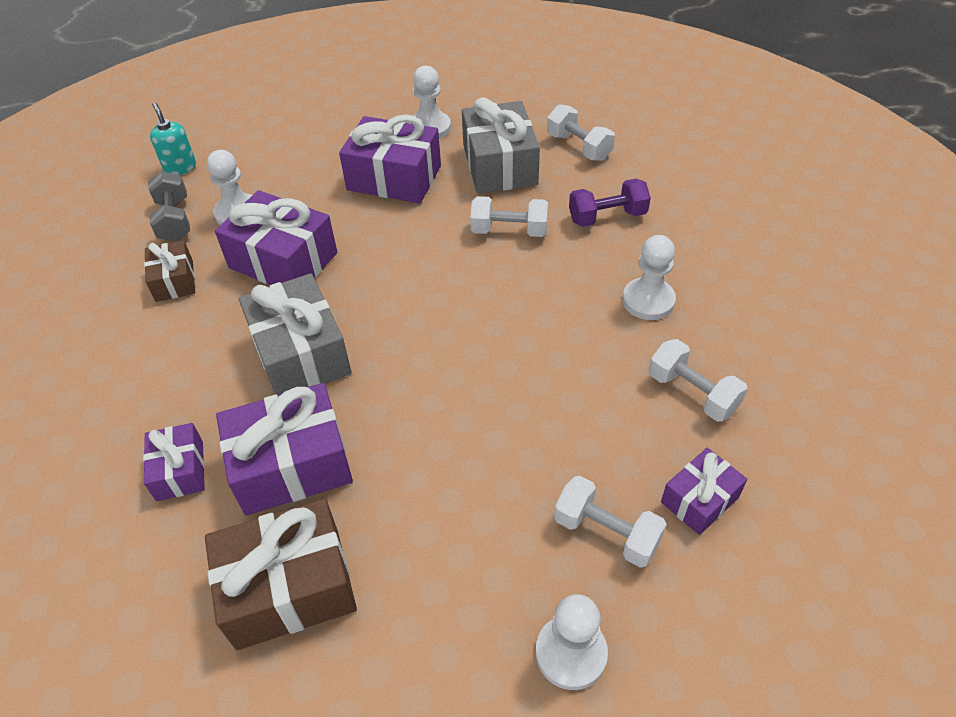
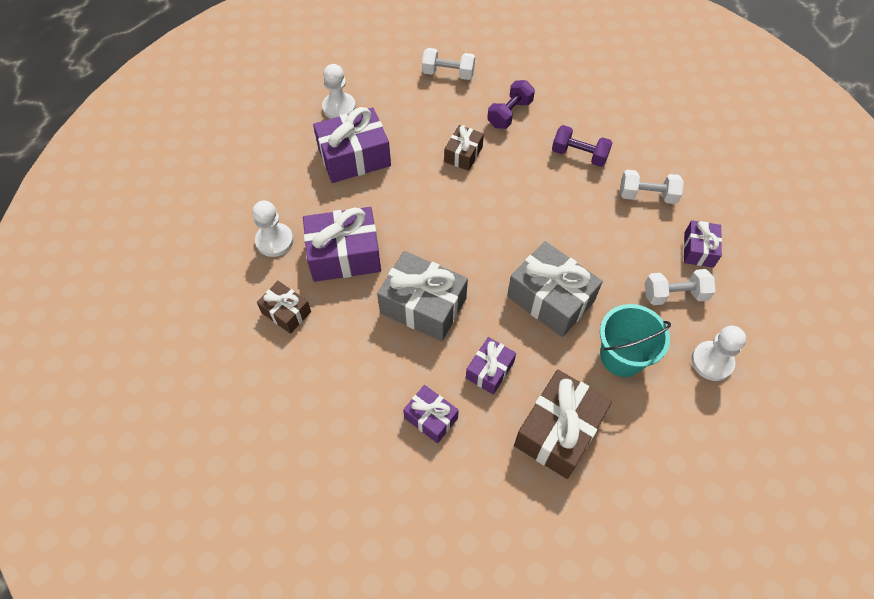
camera: 40 degrees left, 10 degrees up
(175, 220) = (234, 272): grey dumbbell -> none
(180, 167) = (189, 232): turquoise soap dispenser -> none
(291, 465) = (489, 370): purple gift -> purple gift, size x0.56
(456, 559) = (622, 356): none -> turquoise bucket
(500, 165) = (413, 112): grey gift -> grey gift (550, 298)
(509, 231) = (463, 154): white dumbbell -> brown gift
(648, 300) = (579, 155): white pawn -> purple dumbbell

